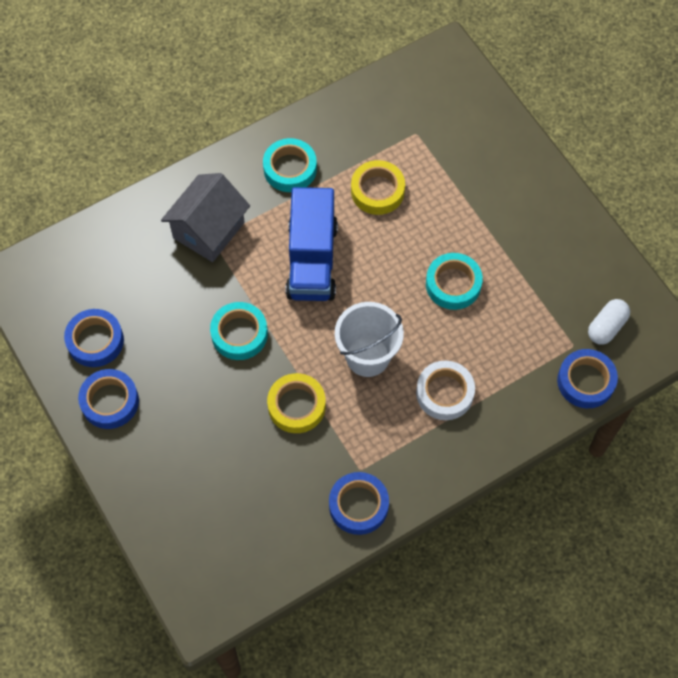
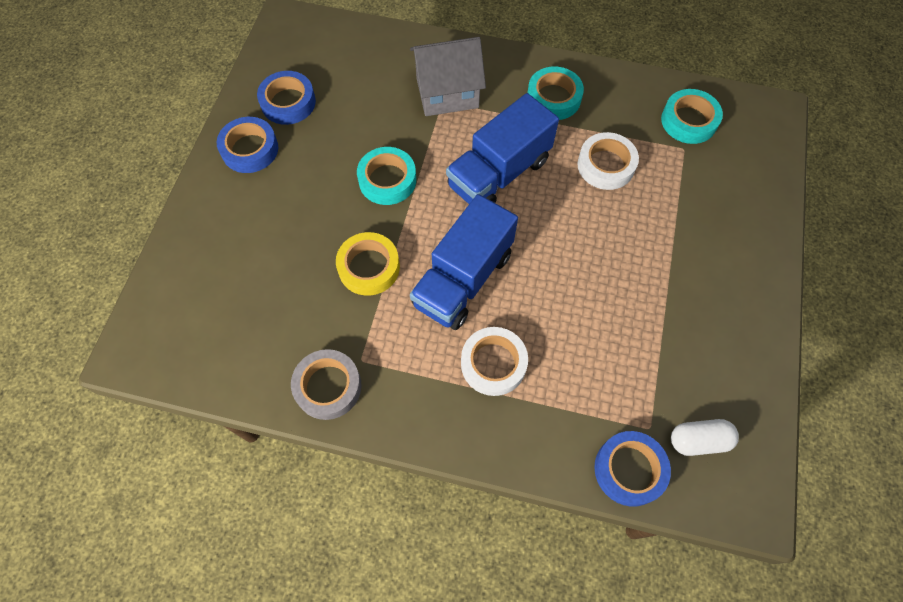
camera: 45 degrees right, 0 degrees up
(358, 505) = (328, 387): blue tape -> grey tape
(367, 356) = (463, 279): white bucket -> blue truck
(377, 191) = (606, 165): yellow tape -> white tape
(453, 284) = (593, 285): turquoise tape -> turquoise tape (688, 121)

